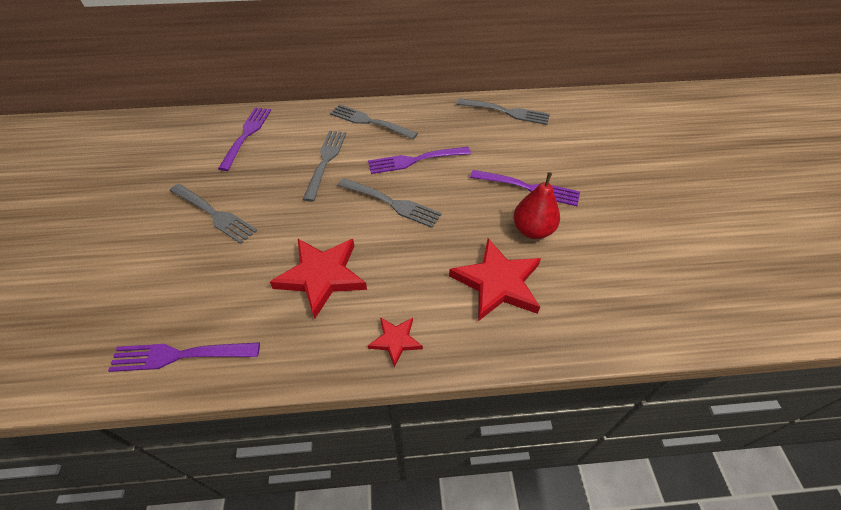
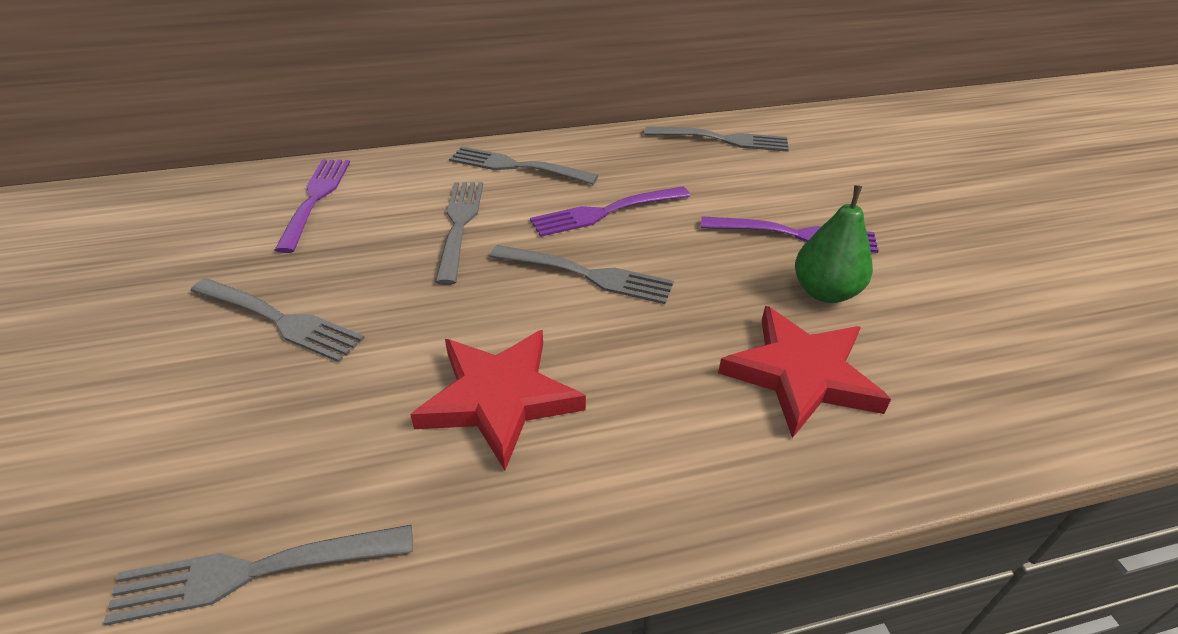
camera: 10 degrees left, 10 degrees down
(181, 355) = (256, 570): purple fork -> grey fork
(395, 341) = (662, 489): red star -> none
(532, 230) = (825, 292): red pear -> green pear

